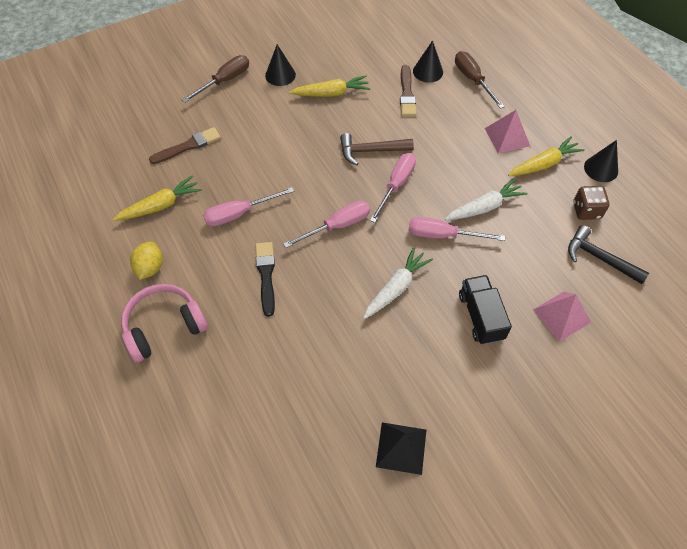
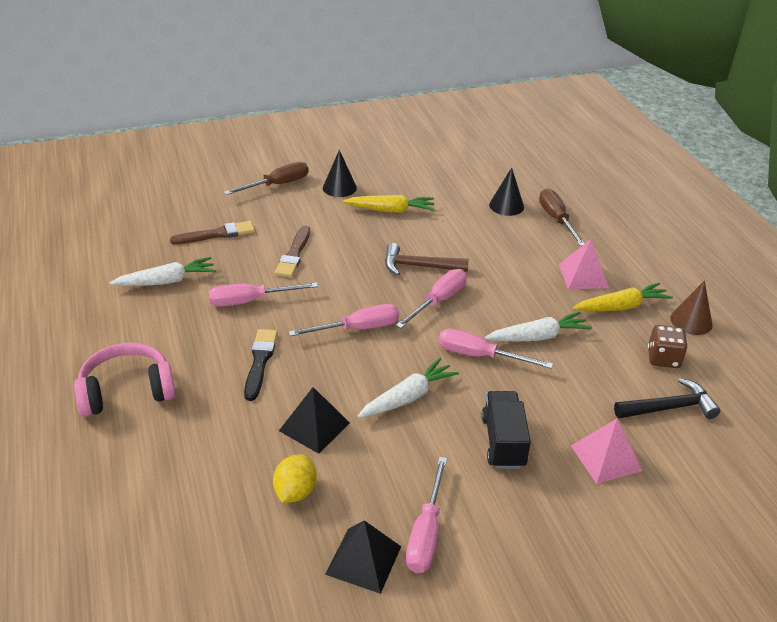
camera: 10 degrees right, 20 degrees down
(150, 268) = (133, 334): yellow lemon -> yellow lemon (295, 492)
(160, 205) = (166, 281): yellow carrot -> white carrot
(329, 331) = (314, 426): none -> black pyramid
(407, 93) = (476, 222): brown brush -> brown brush (294, 254)
(442, 413) = (426, 533): none -> pink screwdriver
(599, 258) = (669, 407): black hammer -> black hammer turned 120 degrees clockwise
(601, 169) = (691, 321): black cone -> brown cone

